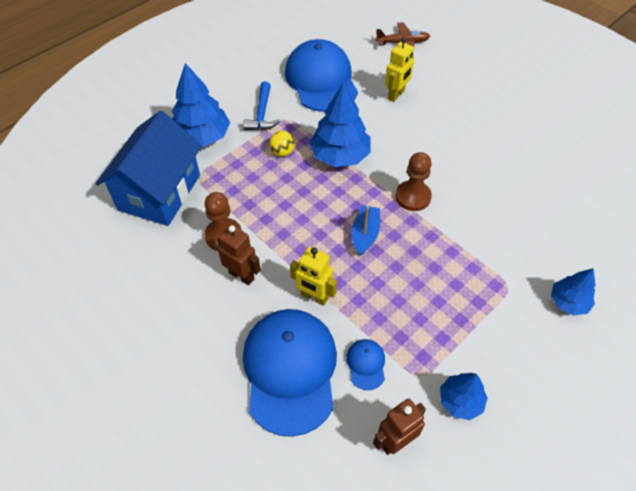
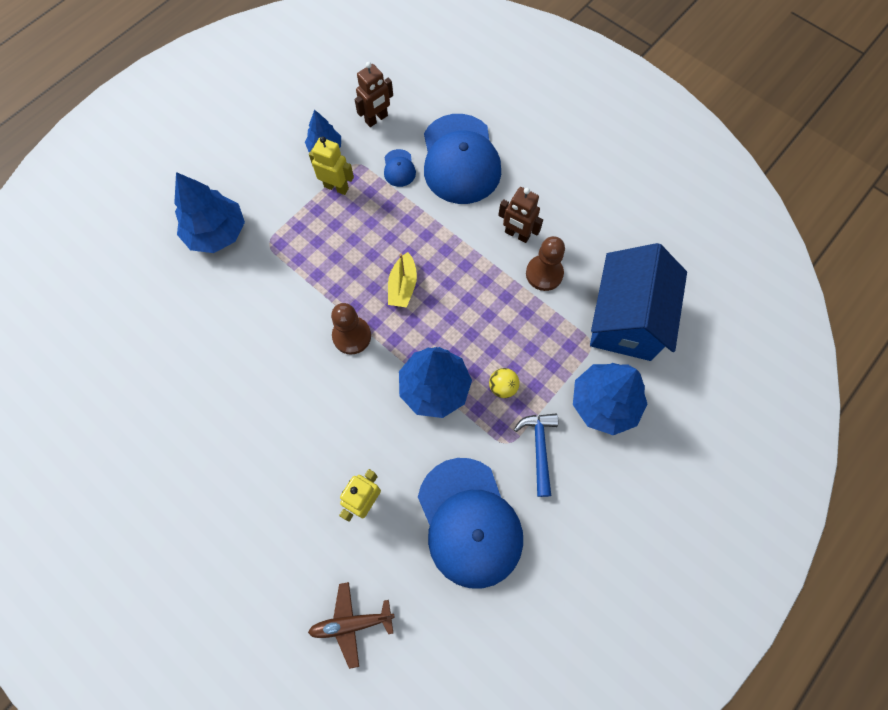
camera: 175 degrees right, 15 degrees up
(314, 297) = (447, 220): yellow robot -> yellow robot (336, 187)
(365, 234) = (402, 286): blue boat -> yellow boat
(568, 302) = (216, 233): blue tree -> blue tree, size x1.72

